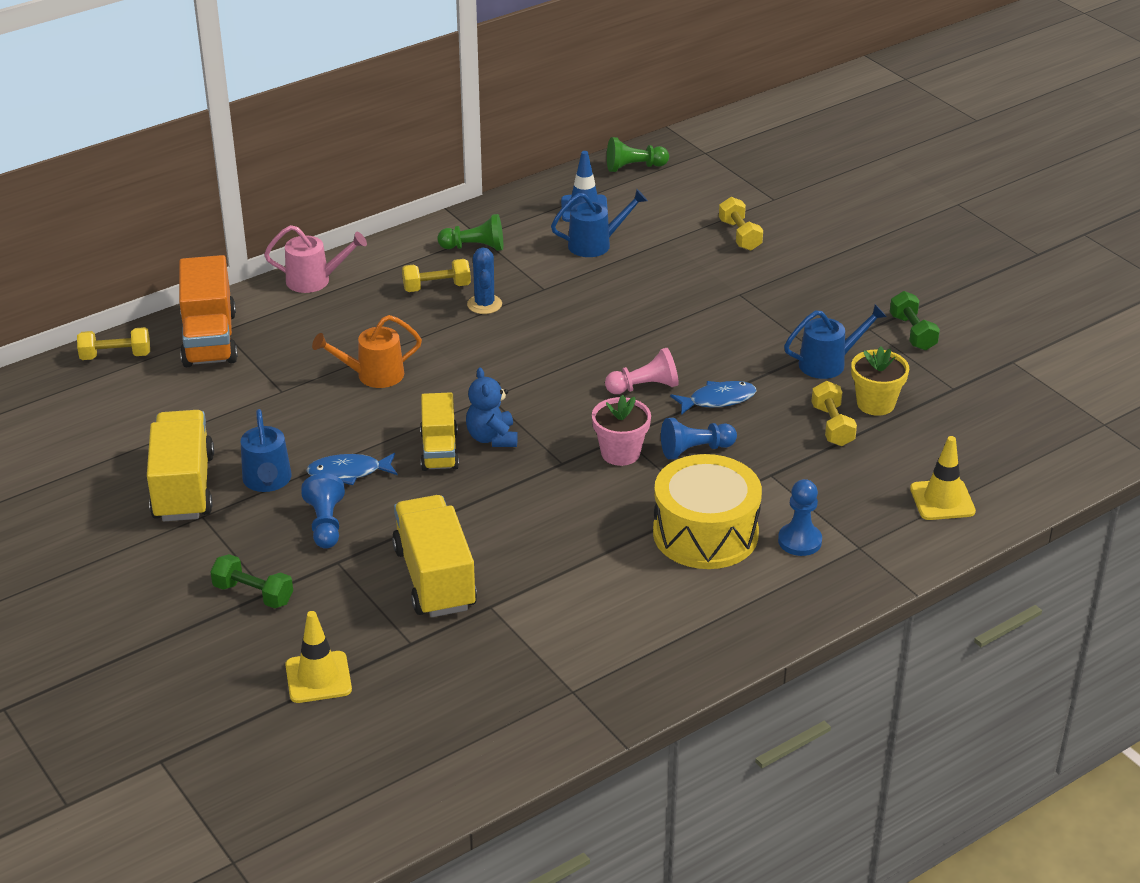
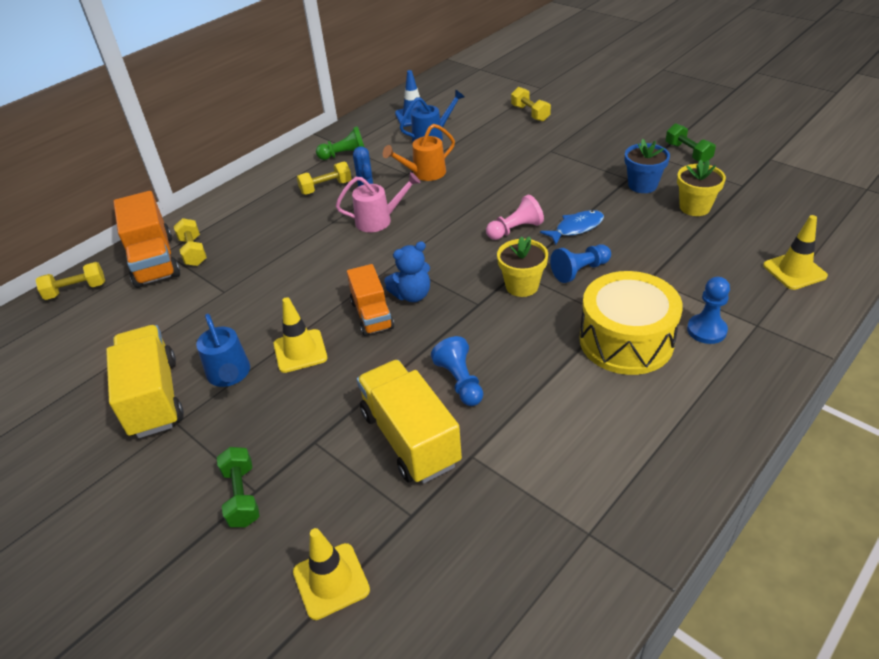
camera: 10 degrees left, 5 degrees up
(253, 594) = (242, 496): green dumbbell -> green dumbbell turned 60 degrees clockwise
(315, 280) = (230, 200): pink watering can -> pink watering can (379, 220)
(325, 524) = (293, 405): blue pawn -> blue pawn (460, 381)
(349, 472) = (300, 351): blue fish -> yellow traffic cone
(372, 375) = (296, 263): orange watering can -> orange watering can (424, 173)
(439, 450) = (372, 315): yellow truck -> orange truck
(492, 438) = (412, 295): blue teddy bear -> blue teddy bear turned 90 degrees counterclockwise
(620, 453) = (522, 286): pink flower pot -> yellow flower pot
(634, 167) = (436, 85): green pawn -> none
(829, 363) = (642, 185): blue watering can -> blue flower pot
(832, 426) = (673, 230): yellow dumbbell -> yellow dumbbell (193, 251)

